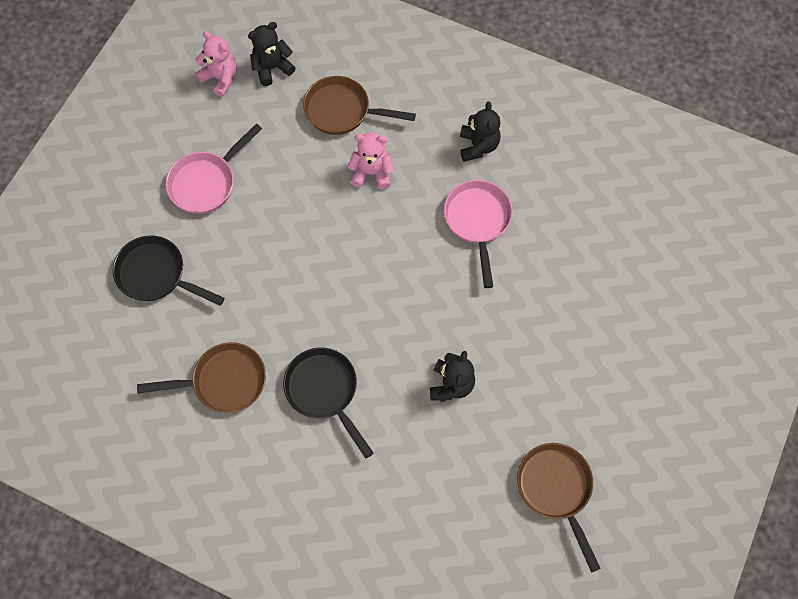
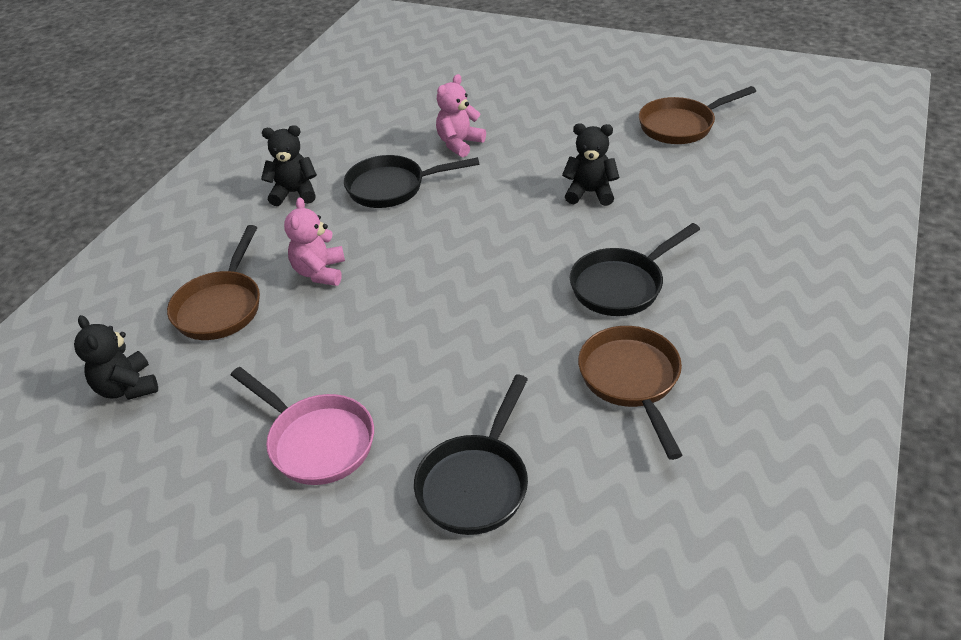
camera: 90 degrees left, 25 degrees down
(220, 78) = (126, 448): pink teddy bear -> pink teddy bear (459, 144)
(477, 221) = (392, 187): pink pan -> black pan

